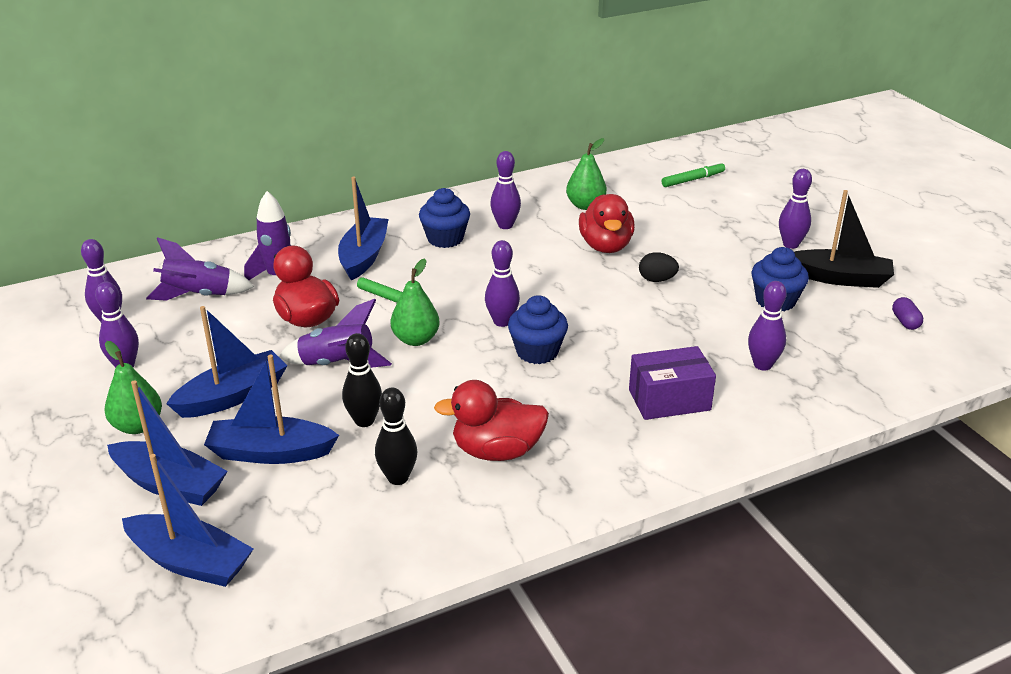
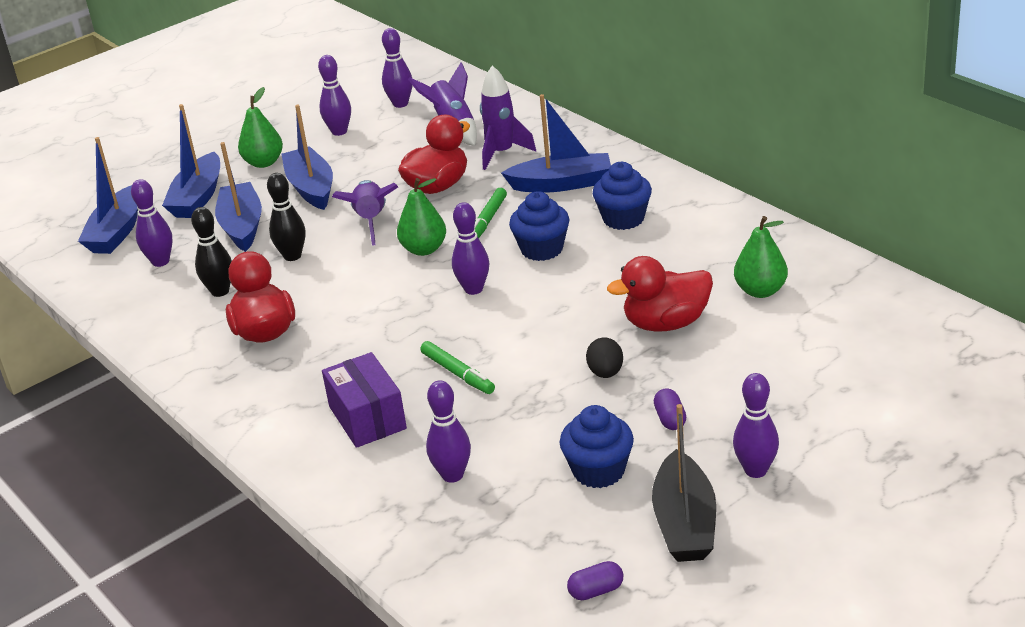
camera: 80 degrees right, 0 degrees up
(232, 396) = (311, 188): blue boat -> blue boat turned 150 degrees counterclockwise
(505, 225) = (675, 248): purple bowling pin -> purple bowling pin (160, 262)
(537, 352) = (427, 321): blue cupcake -> blue cupcake (542, 249)
(693, 180) = (896, 362): green marker -> green marker (458, 373)
(724, 264) = (670, 419): none -> purple capsule

